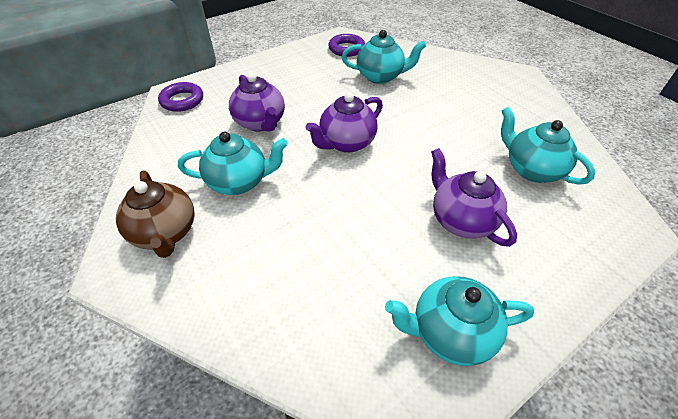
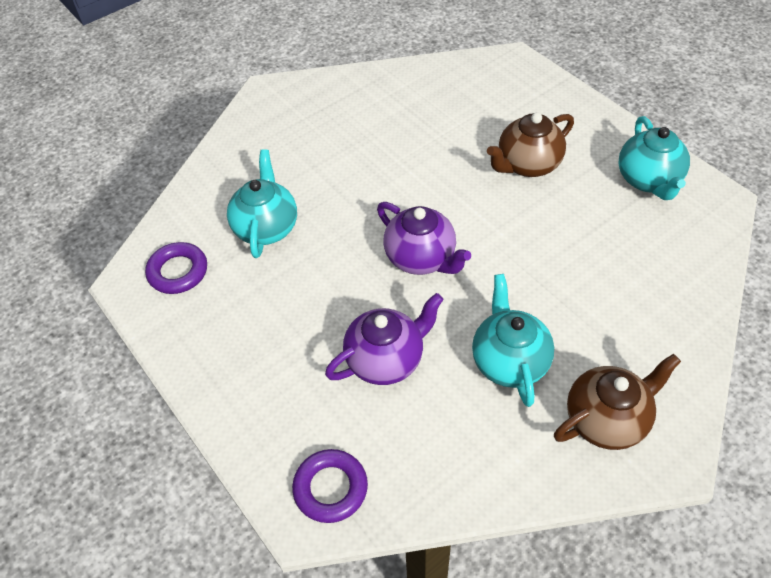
camera: 90 degrees left, 5 degrees up
(461, 220) = (527, 165): purple teapot -> brown teapot
(531, 170) = (447, 109): turquoise teapot -> none

